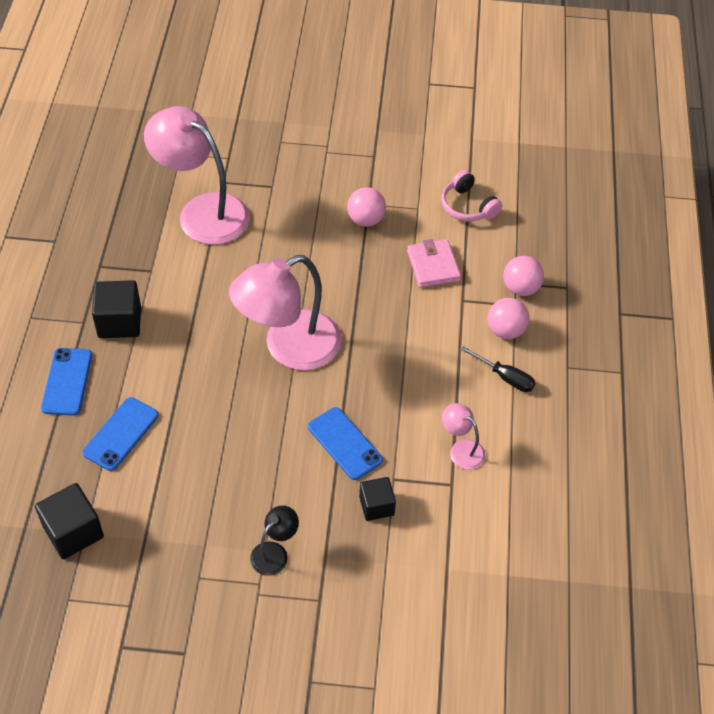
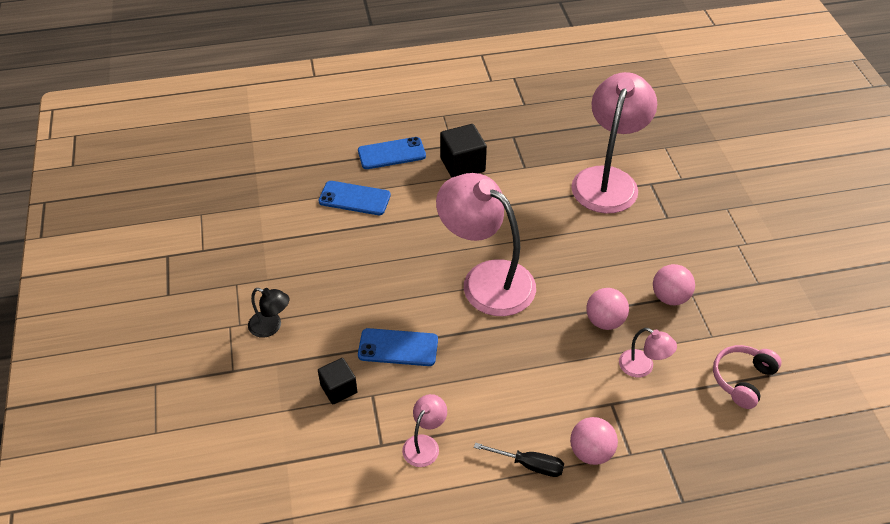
camera: 75 degrees right, 5 degrees down
(73, 532) = (258, 199): black cube -> none
(345, 443) = (398, 348): blue phone -> blue phone turned 60 degrees clockwise
(433, 266) = (642, 367): pink wallet -> pink lamp
(505, 377) = (529, 465): black screwdriver -> black screwdriver turned 90 degrees counterclockwise
(520, 288) = (656, 455): pink ball -> pink ball (604, 321)

